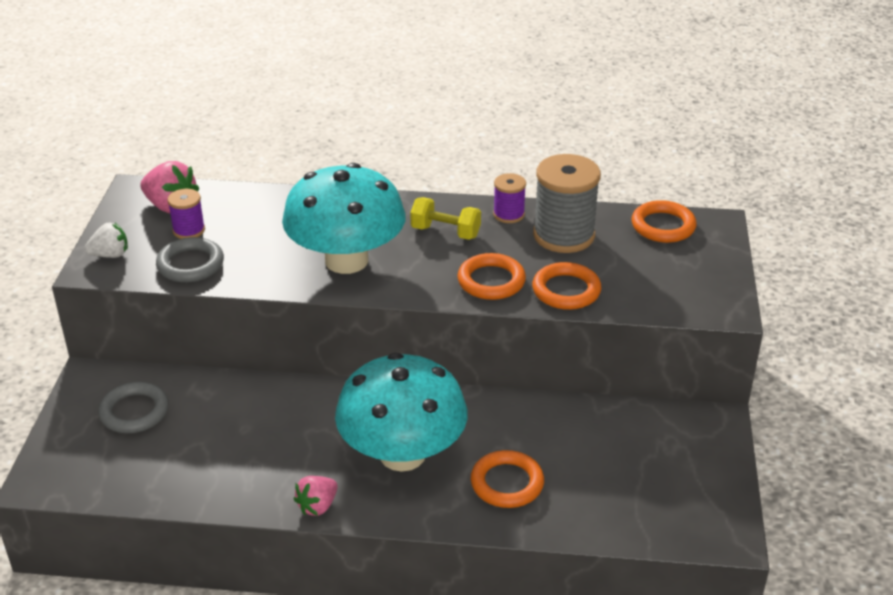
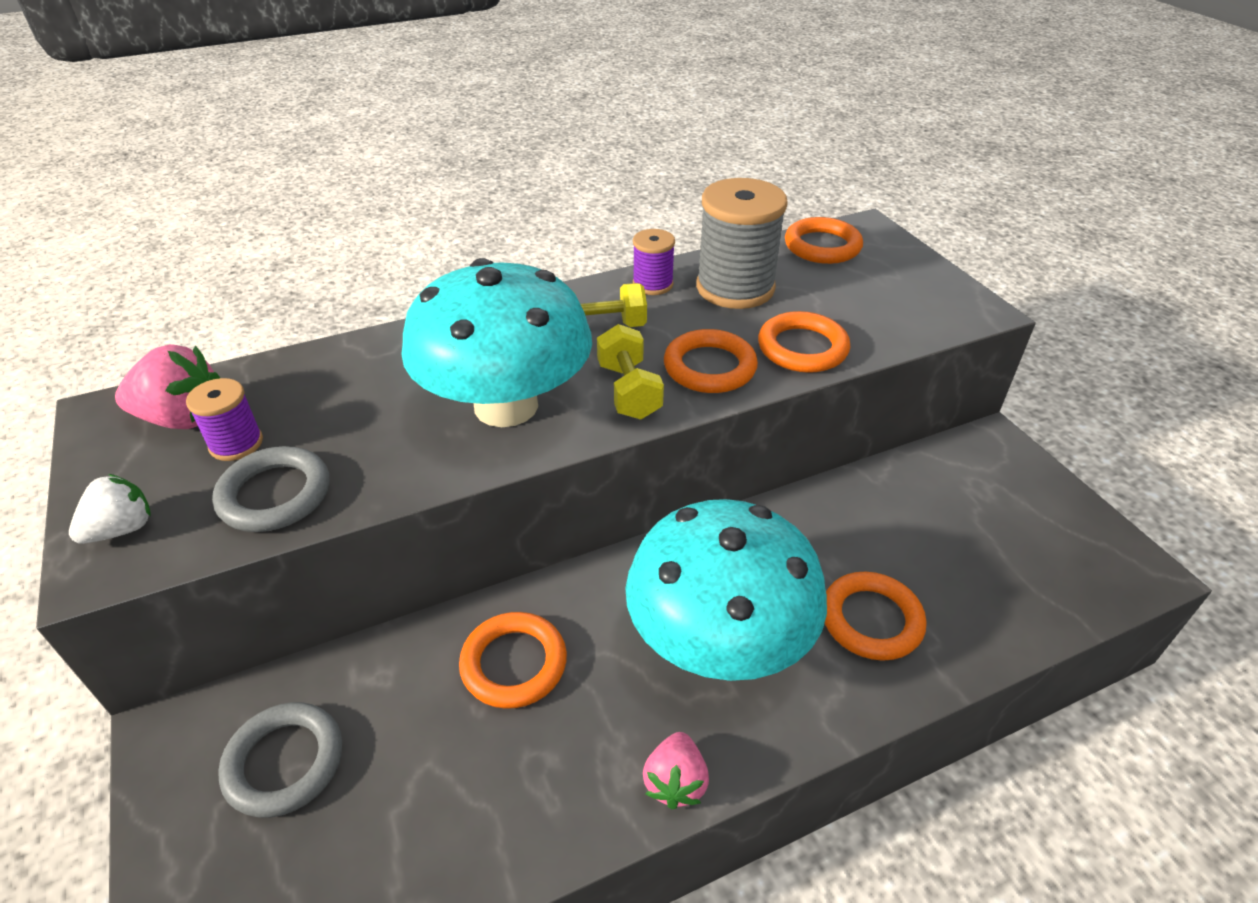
camera: 30 degrees left, 5 degrees up
(278, 416) = (514, 664): none -> orange ring
(426, 277) = (629, 391): none -> yellow dumbbell

